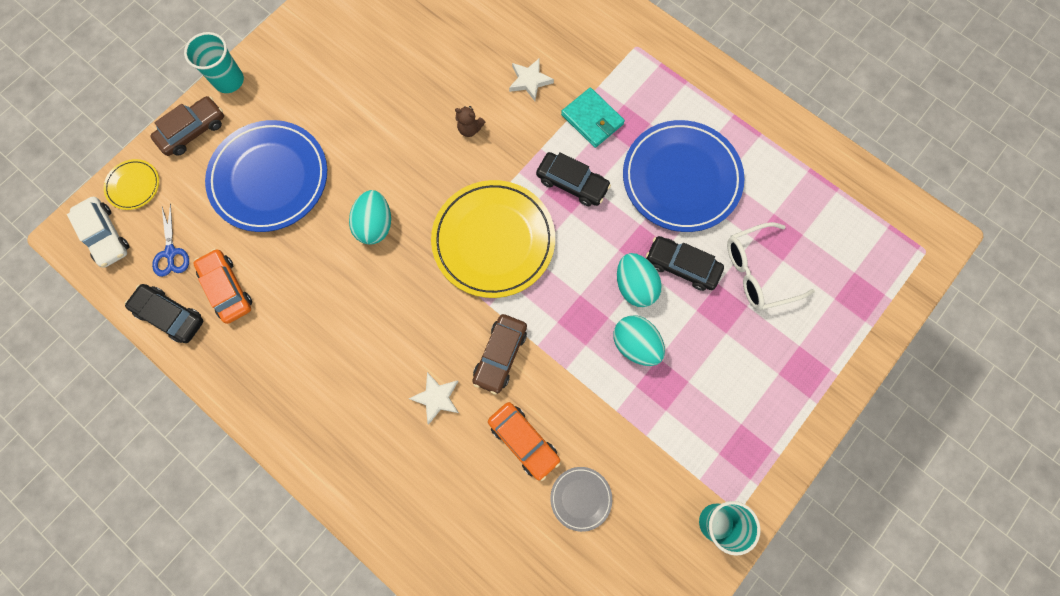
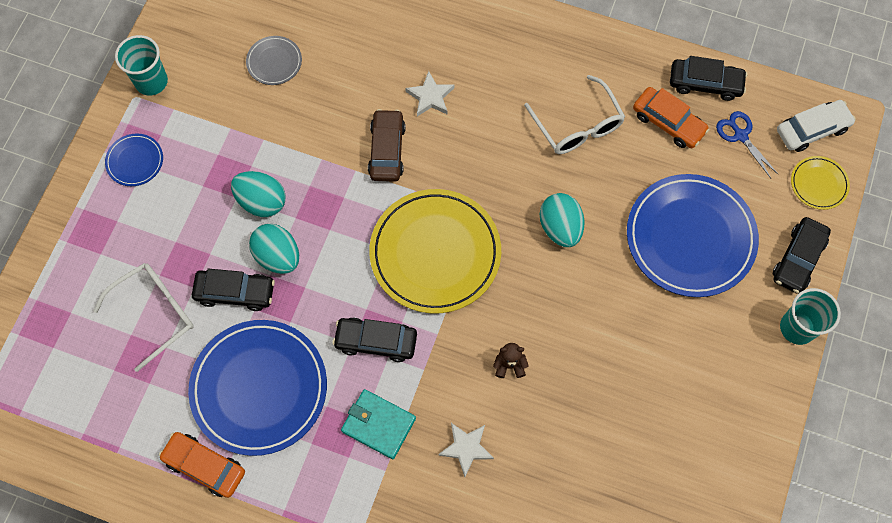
camera: 160 degrees right, 5 degrees down
(105, 235) = (812, 130): white car -> white car turned 120 degrees clockwise
(193, 131) = (798, 259): brown car -> black car
(311, 315) = (578, 126): none -> white glasses
(523, 441) = (339, 88): orange car -> orange car (205, 466)
(750, 432) = (135, 161): none -> blue plate

